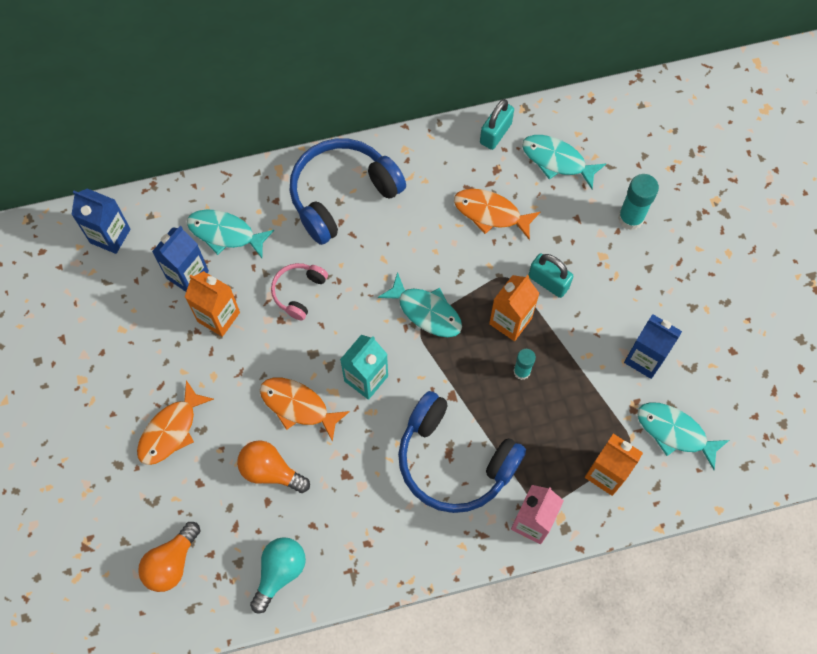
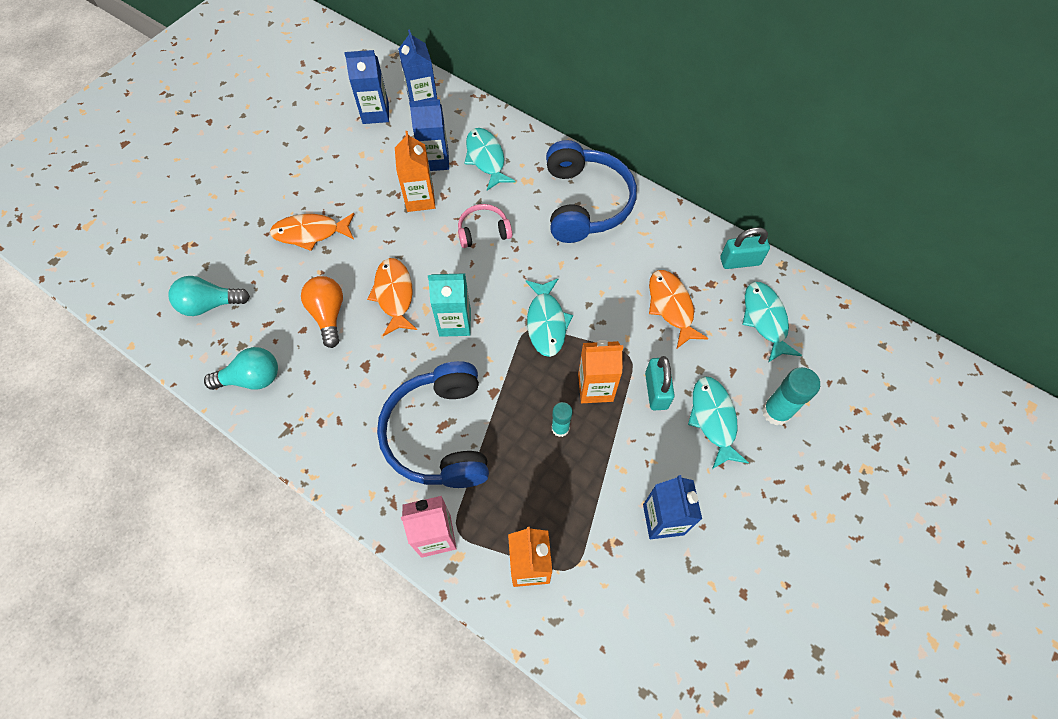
camera: 50 degrees right, 5 degrees down
(85, 285) = (375, 113): none -> blue carton
(172, 563) = (210, 304): orange light bulb -> turquoise light bulb
(342, 195) = (585, 203): blue headphones -> blue headphones turned 75 degrees clockwise
(675, 432) = (619, 599): turquoise fish -> turquoise fish (713, 419)

